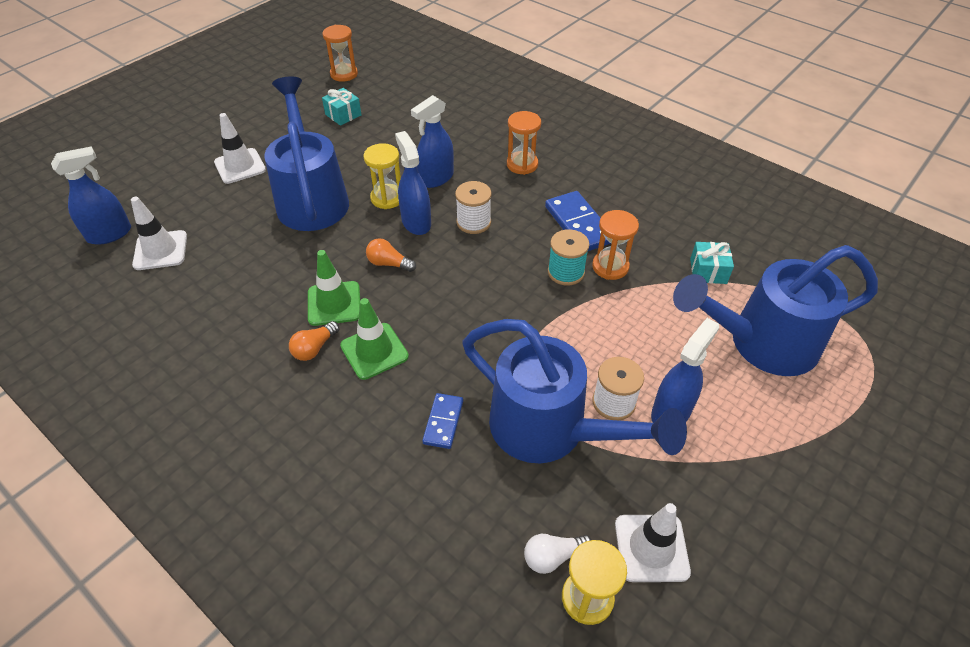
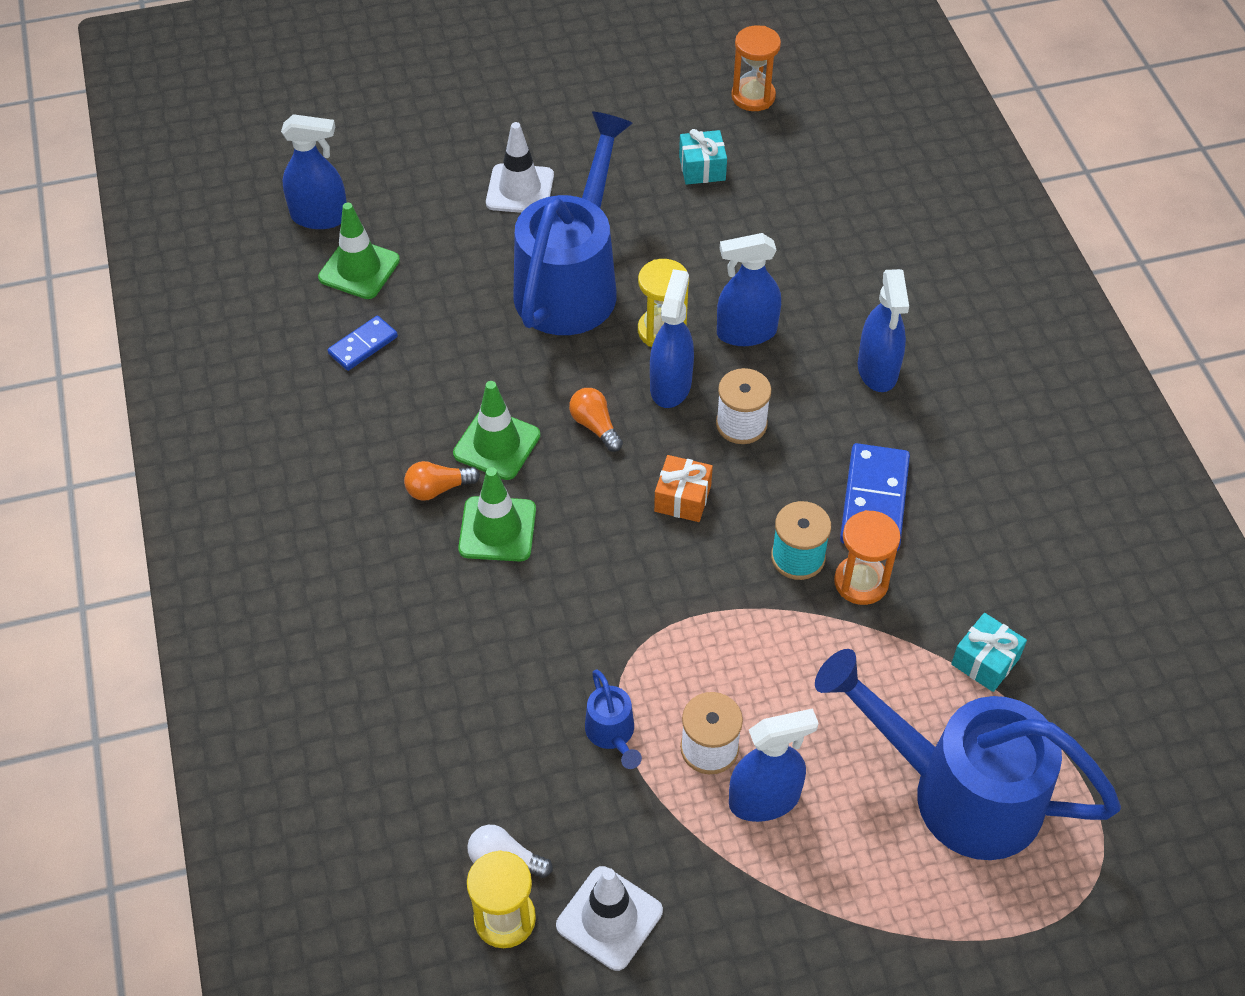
camera: 35 degrees right, 5 degrees up
(160, 250) = (359, 269): white traffic cone -> green traffic cone
(443, 422) = (507, 655): blue domino -> blue domino (363, 345)
(474, 275) = (682, 498): none -> orange gift
(522, 164) = (877, 370): orange hourglass -> blue spray bottle
(550, 430) = (612, 734): blue watering can -> blue watering can, size x0.40

